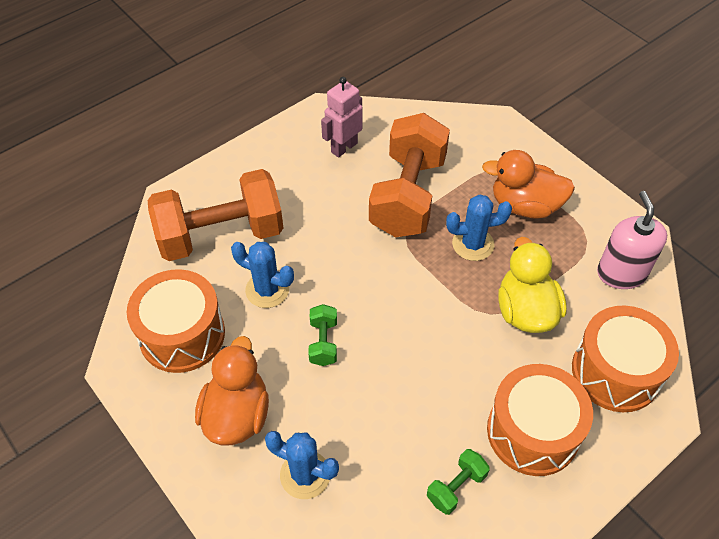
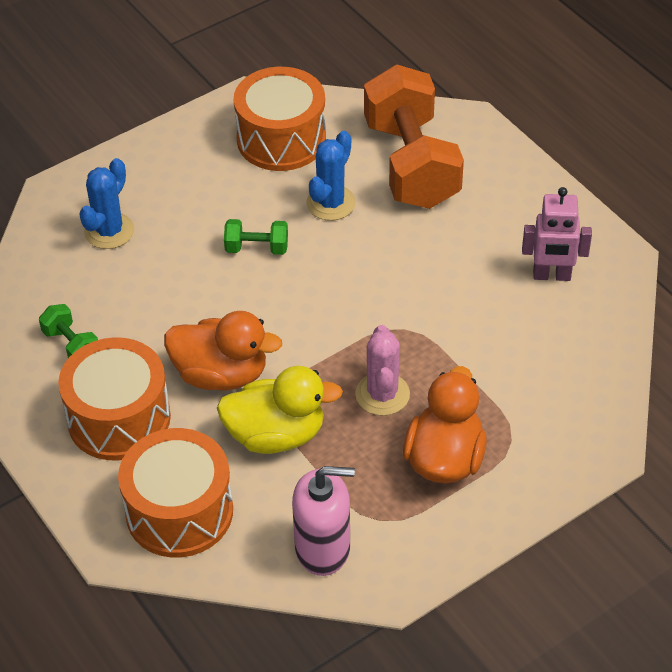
camera: 95 degrees right, 5 degrees down
(237, 414) = (182, 182): orange duck -> orange duck (221, 374)
(344, 147) = (551, 276): pink robot -> pink robot turned 135 degrees clockwise
(408, 195) = (466, 335): orange dumbbell -> none
(473, 244) = (382, 394): blue cactus -> pink cactus

